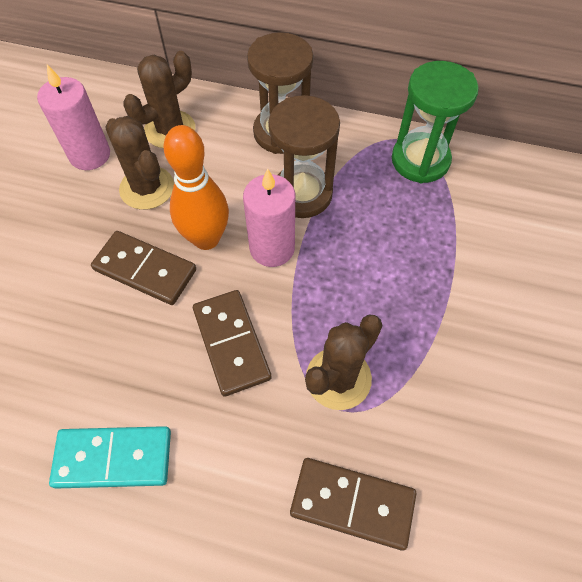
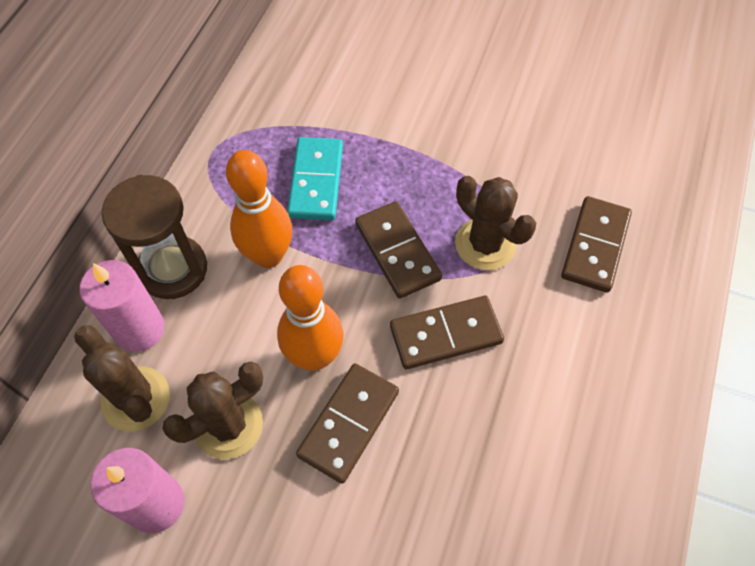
camera: 85 degrees left, 0 degrees up
(113, 458) = (564, 446): turquoise domino -> turquoise domino (316, 181)
(272, 248) = (336, 290): pink candle -> pink candle (139, 329)
(302, 194) = (268, 256): brown hourglass -> orange bowling pin
(318, 295) = (397, 252): none -> brown domino
(420, 160) = (244, 142): green hourglass -> none

